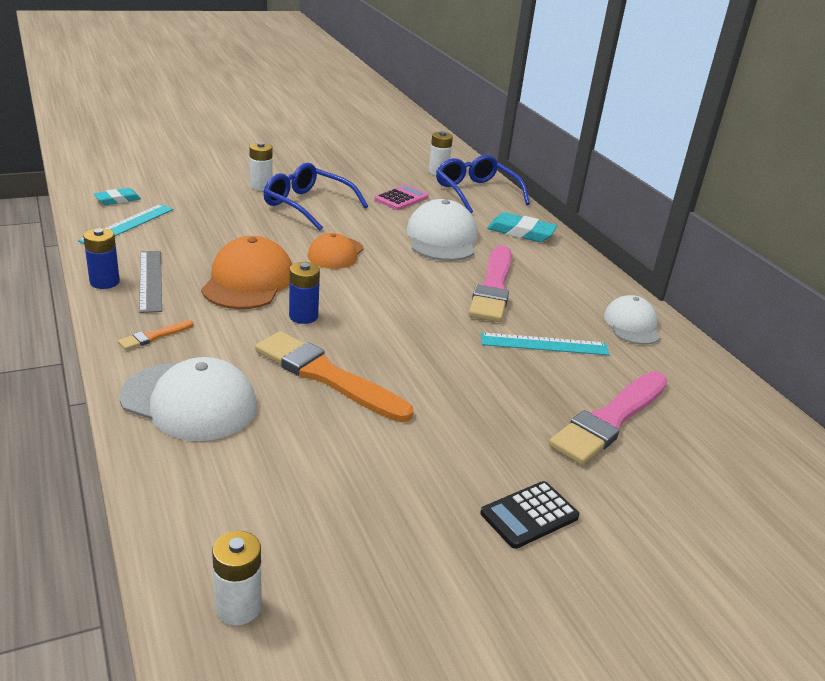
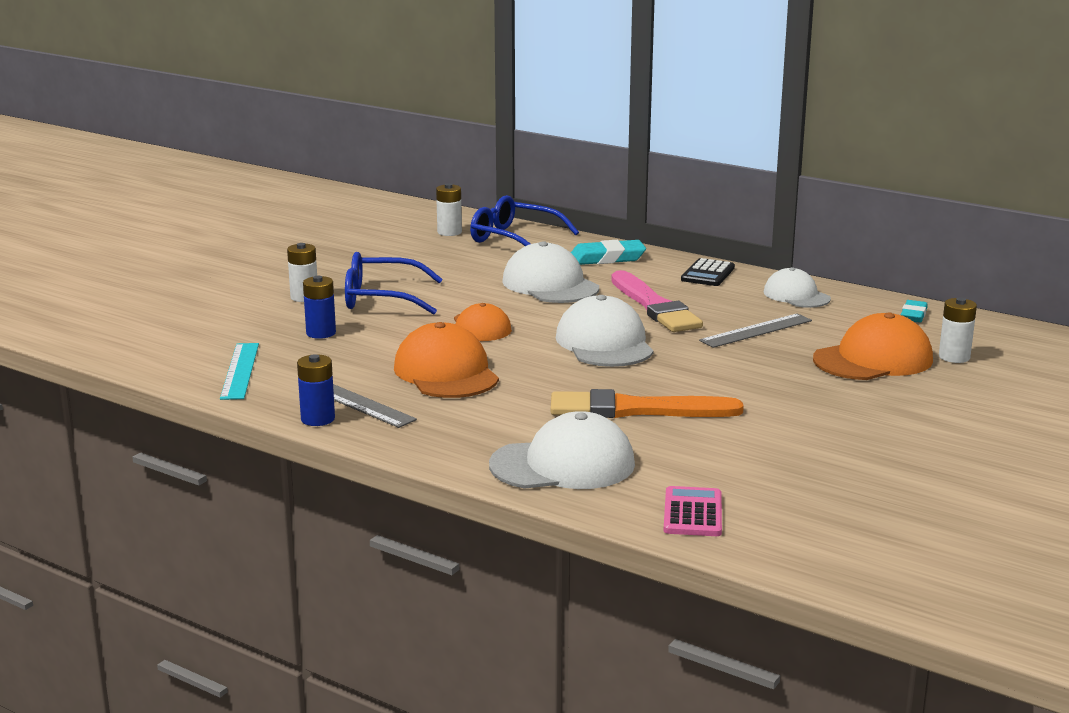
camera: 30 degrees left, 10 degrees down
(117, 200) = (183, 355): turquoise eraser -> turquoise eraser (913, 315)
(154, 336) = (446, 438): orange brush -> none
(238, 607) = (813, 547): white battery -> white battery (954, 357)
(303, 316) = (542, 379): blue battery -> blue battery (321, 333)
(401, 198) = (457, 265): pink calculator -> pink calculator (692, 513)
(401, 304) = (604, 343): none -> white cap
(529, 515) = (906, 430): black calculator -> black calculator (708, 274)
(544, 344) = (756, 330): turquoise ruler -> grey ruler
(610, 420) = (873, 359): pink brush -> orange cap

